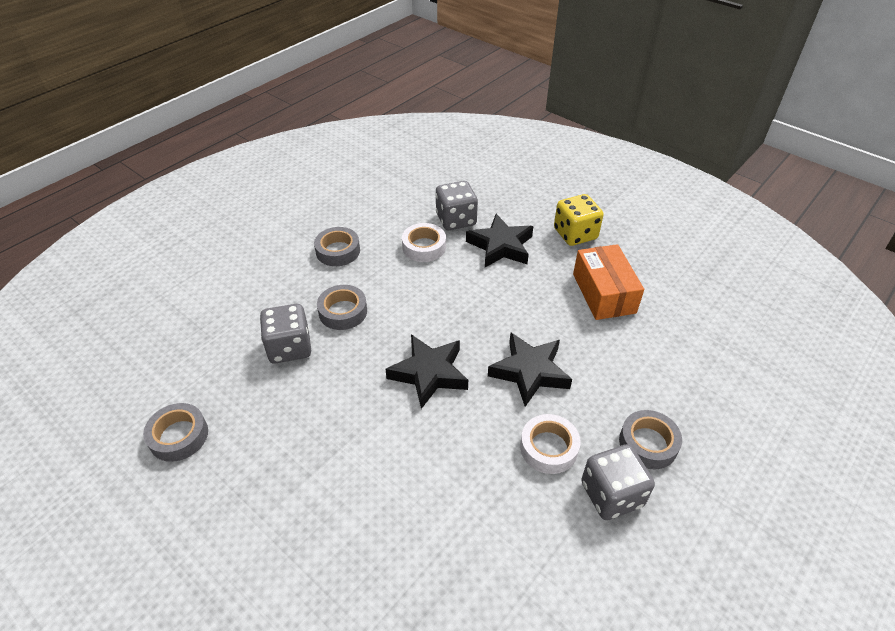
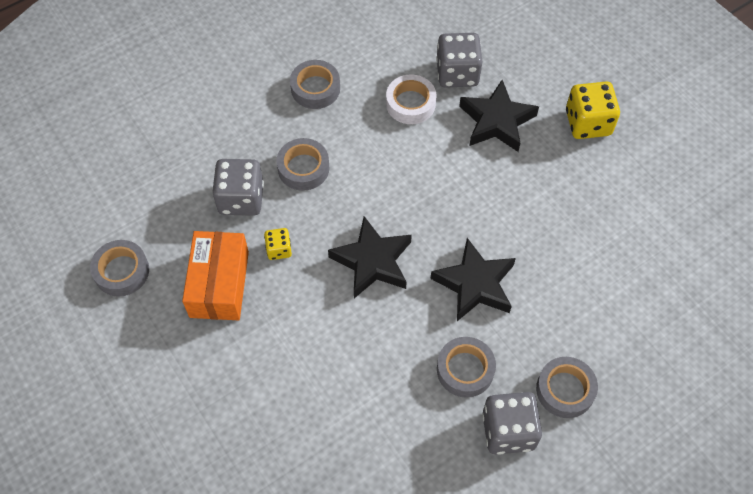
camera: 15 degrees right, 15 degrees up
(336, 382) = (279, 249): none -> yellow dice
(548, 448) = (465, 370): white tape -> grey tape
(603, 293) = (589, 209): orange box -> orange box (219, 284)

